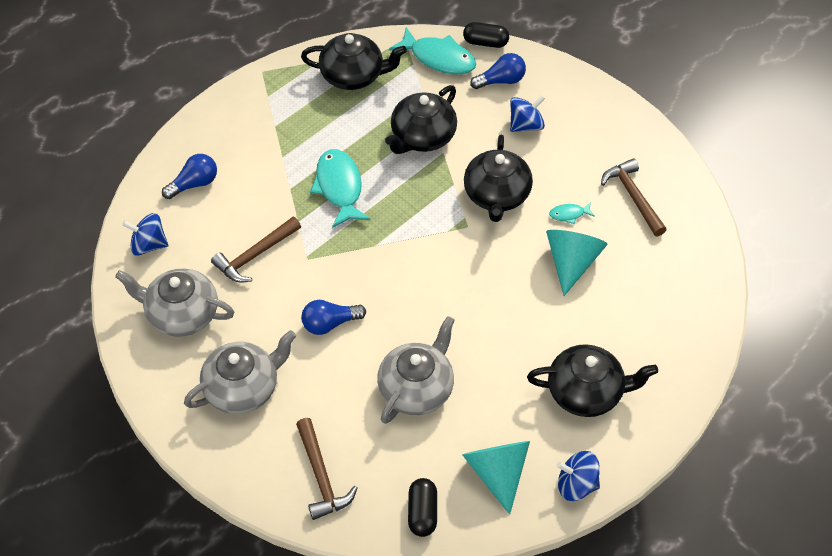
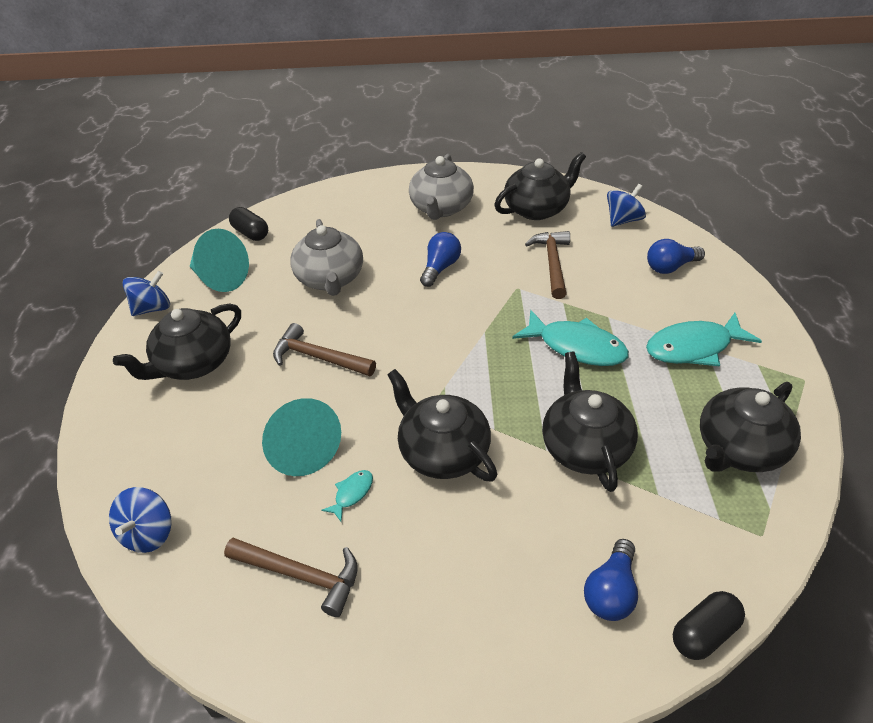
camera: 135 degrees right, 10 degrees down
(181, 314) = (537, 209): grey teapot -> black teapot
(194, 184) = (670, 267): blue light bulb -> blue light bulb turned 60 degrees clockwise
(321, 476) = (335, 208): brown hammer -> brown hammer (319, 358)
(438, 58) = (710, 553): turquoise fish -> turquoise fish (694, 347)
(526, 125) = (511, 557): blue spinning top -> blue spinning top (148, 533)

